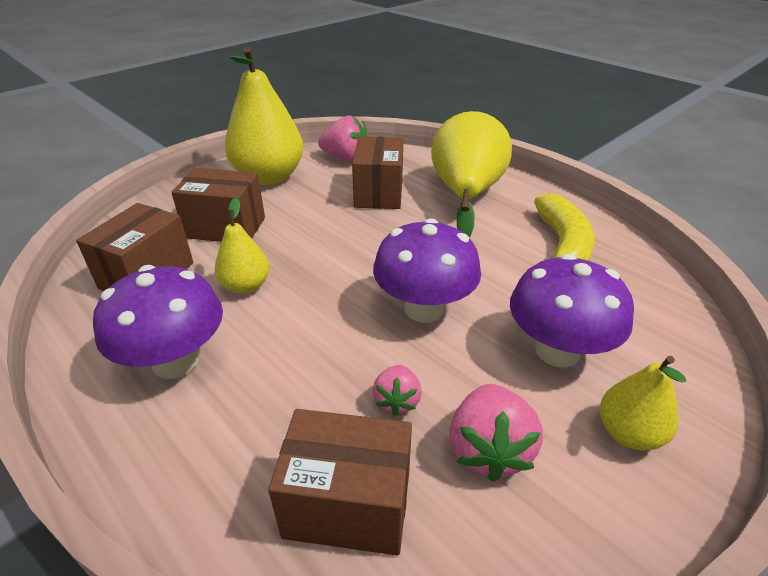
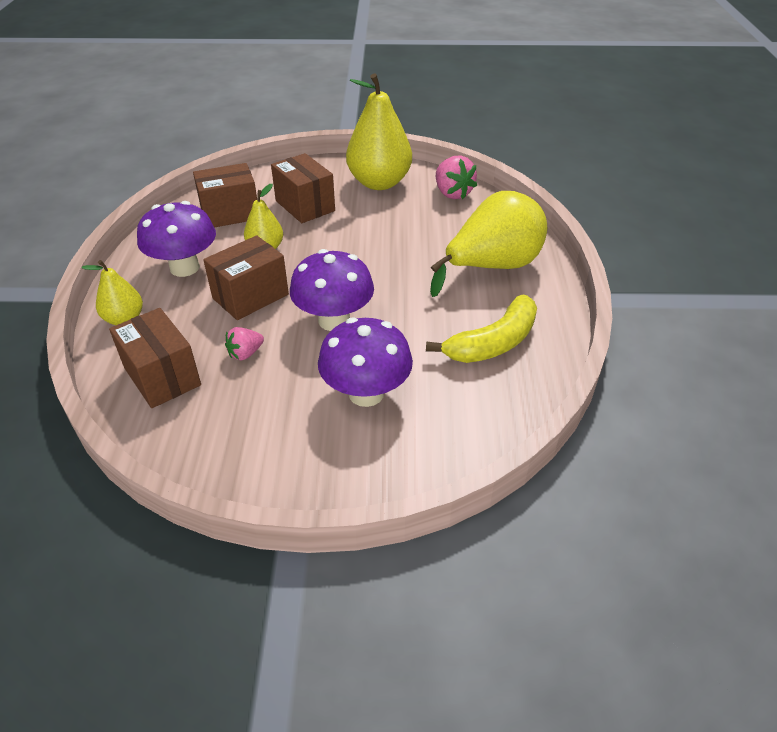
camera: 45 degrees right, 5 degrees up
(379, 193) = (431, 232): brown box -> brown box (250, 296)
(488, 449) = (249, 404): pink strawberry -> none
(628, 433) = (326, 454): yellow pear -> yellow pear (124, 319)

